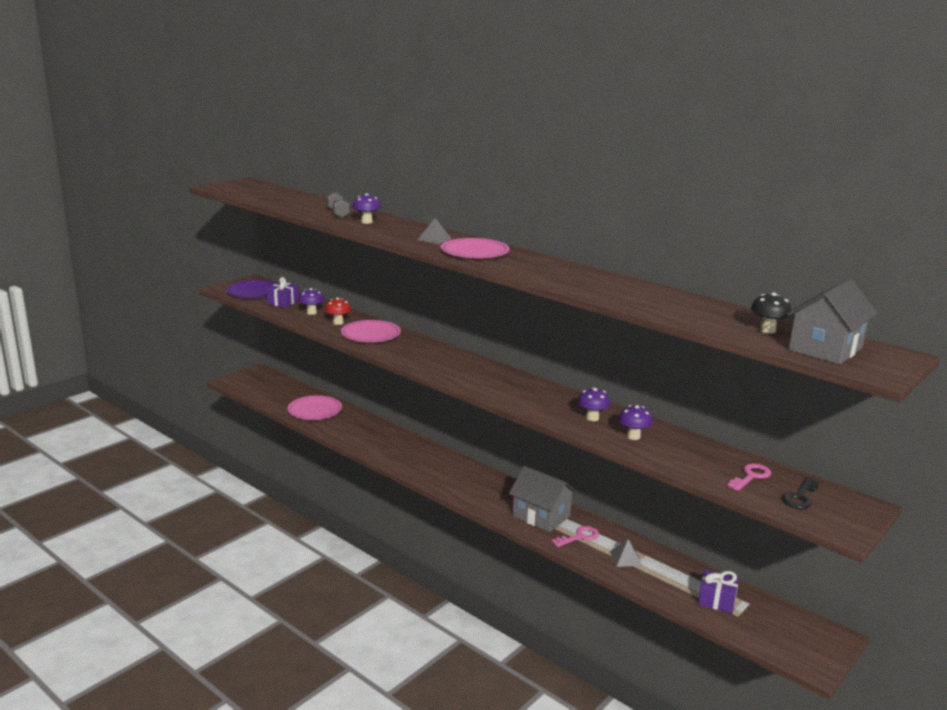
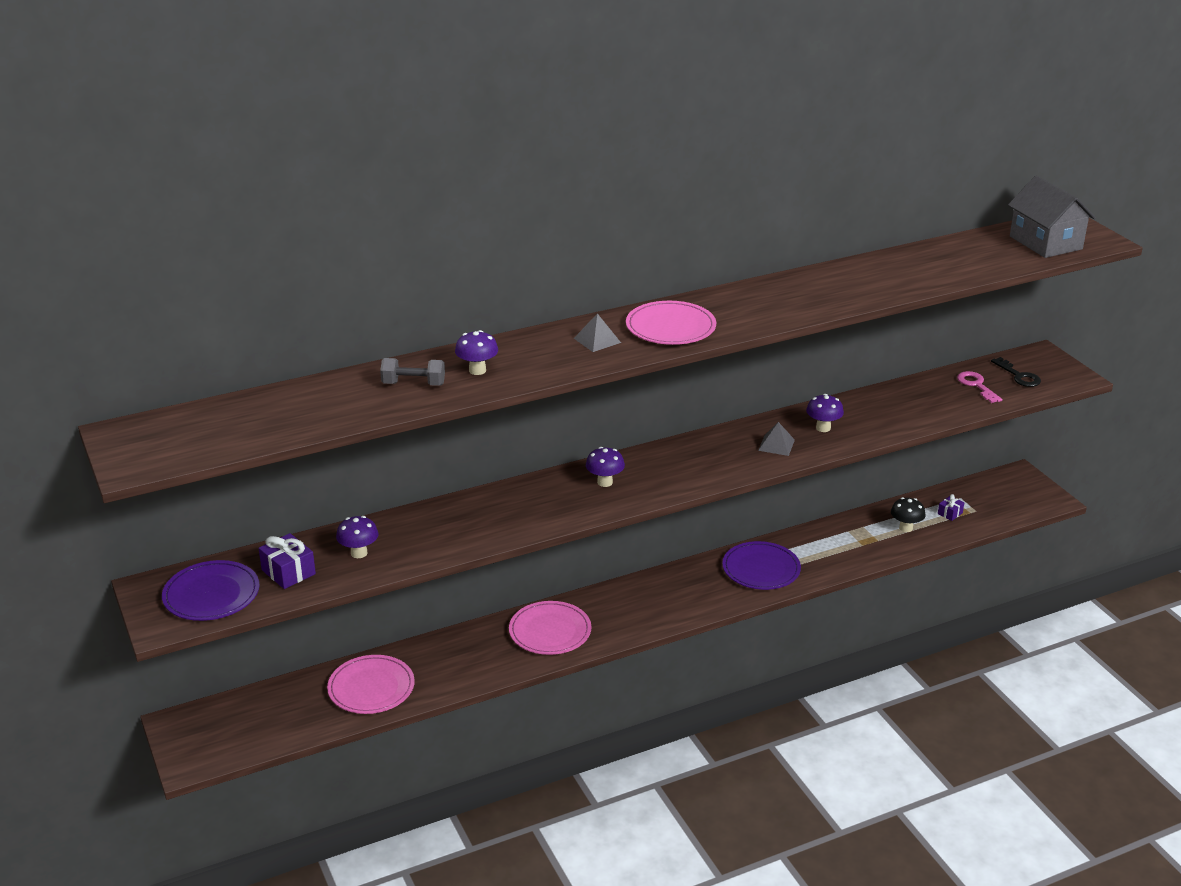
camera: 65 degrees left, 10 degrees up
(338, 323) = (420, 537): red mushroom -> none
(371, 334) = (484, 517): pink plate -> pink plate (550, 631)
(541, 516) = (761, 569): grey house -> purple plate
(579, 537) = (813, 556): pink key -> none
(626, 558) = (863, 540): grey pyramid -> grey pyramid (776, 445)
(633, 436) = (875, 418): purple mushroom -> purple mushroom (605, 482)
(716, 600) = (950, 513): purple gift -> purple gift, size x0.58
(767, 330) = (993, 250): black mushroom -> black mushroom (906, 528)

